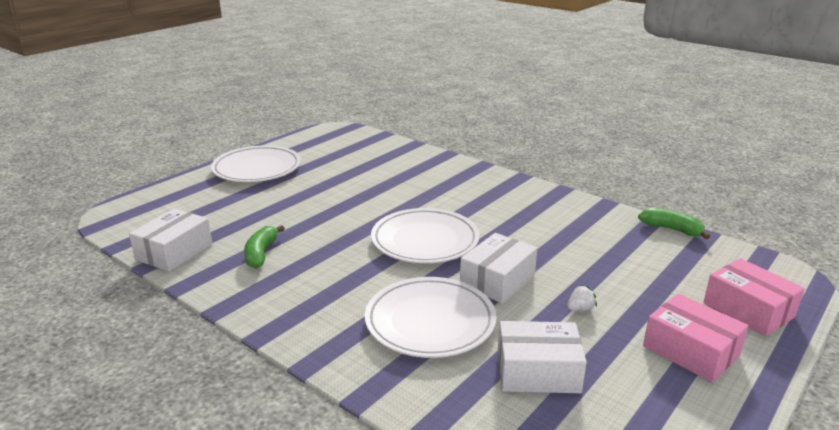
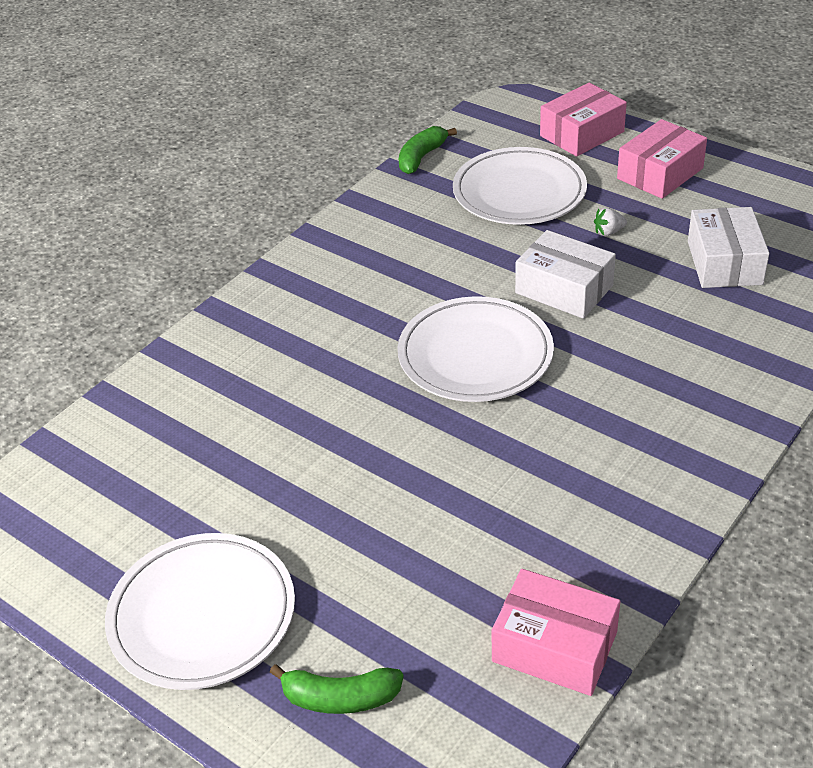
camera: 90 degrees left, 15 degrees up
(174, 252) = (554, 646): white box -> pink box
(261, 253) = (541, 527): green banana -> green banana (340, 698)
(430, 321) = (664, 338): white plate -> white plate (519, 192)
(580, 309) = (608, 232): white strawberry -> white strawberry turned 75 degrees counterclockwise

